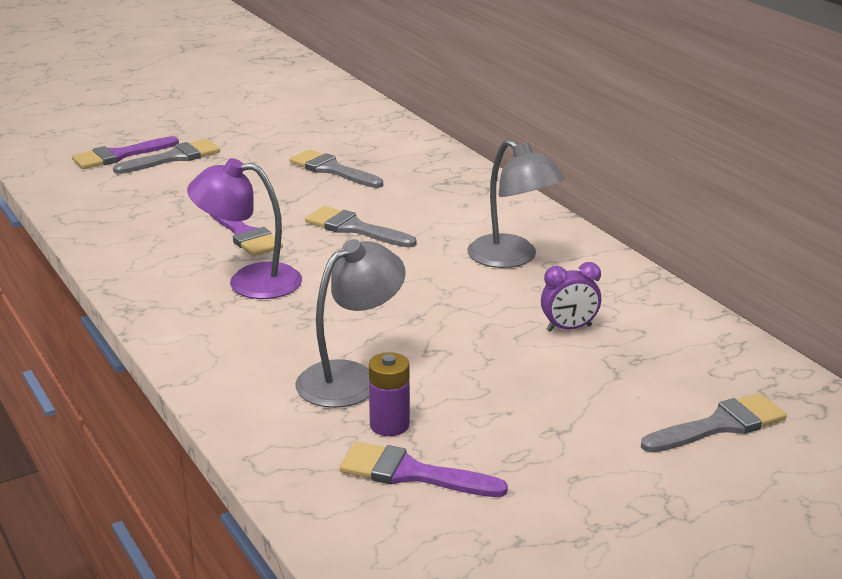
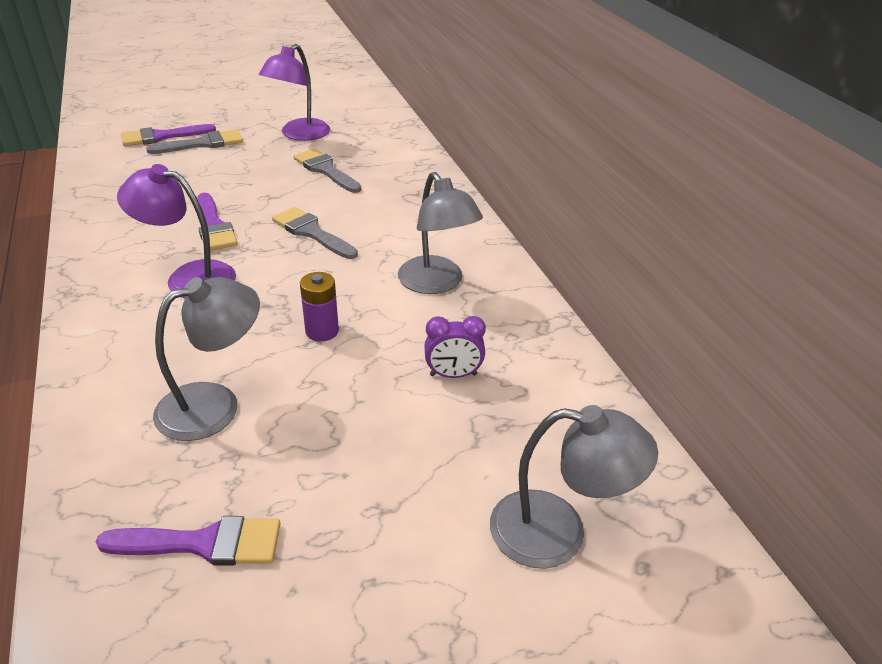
camera: 10 degrees right, 10 degrees up
(279, 138) = (299, 134): none -> purple lamp
(389, 425) = (218, 472): purple battery -> purple battery (322, 331)
(411, 473) = (204, 543): purple brush -> purple brush turned 150 degrees clockwise
(720, 425) = (558, 532): grey brush -> grey lamp

